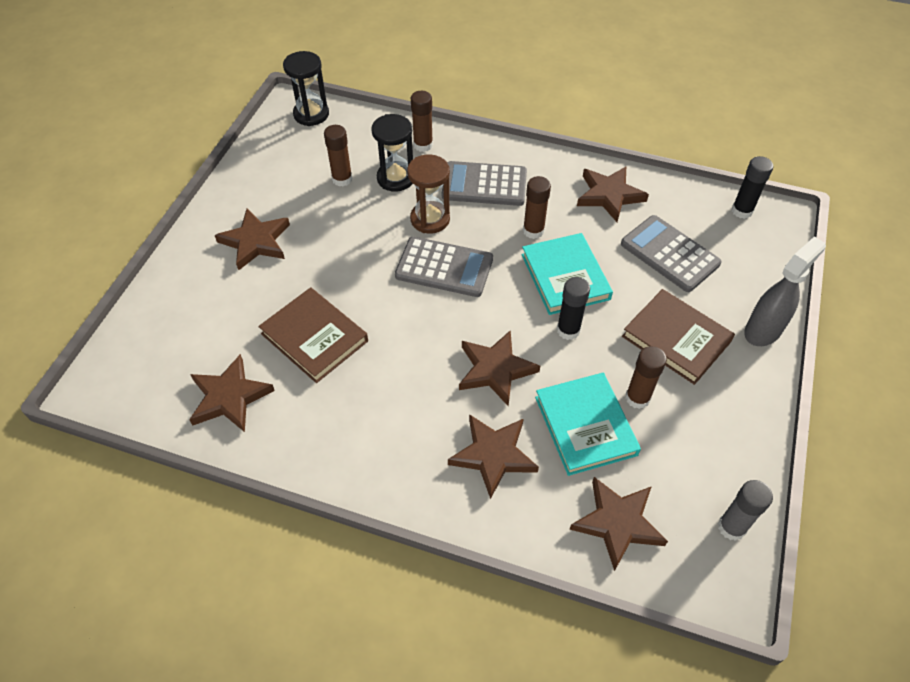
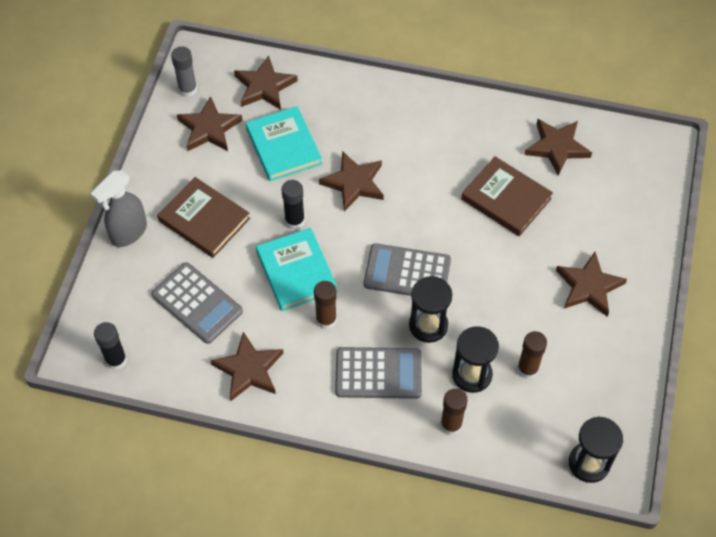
camera: 175 degrees right, 5 degrees up
(430, 219) = (428, 325): brown hourglass -> black hourglass
(493, 455) = (351, 122): brown star -> brown star (209, 128)
(637, 398) = (242, 169): brown glue stick -> none

